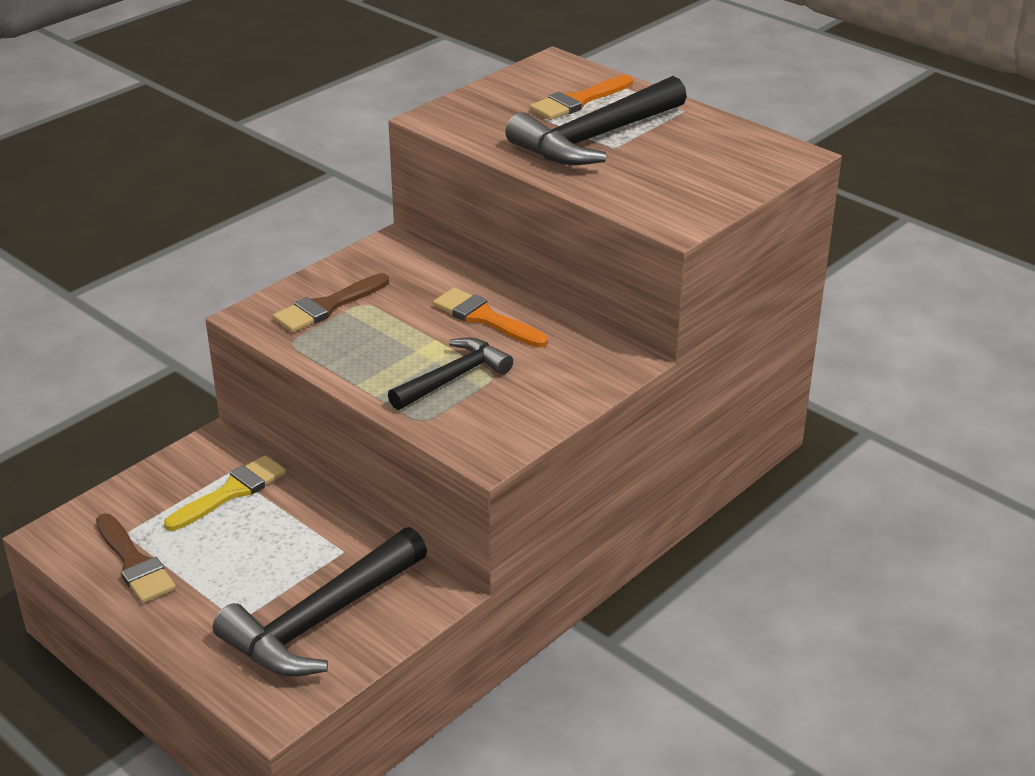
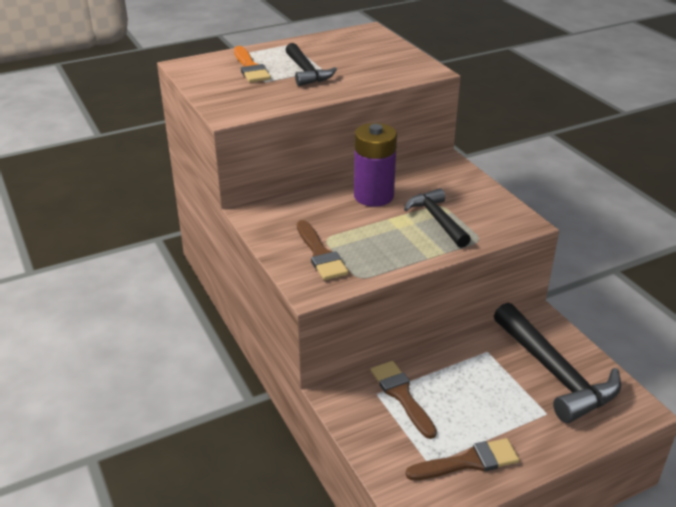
camera: 70 degrees left, 0 degrees up
(231, 492) = (401, 395): yellow brush -> brown brush
(485, 318) = (373, 196): orange brush -> purple battery
(595, 138) = (306, 72): black hammer -> black hammer, size x0.61

